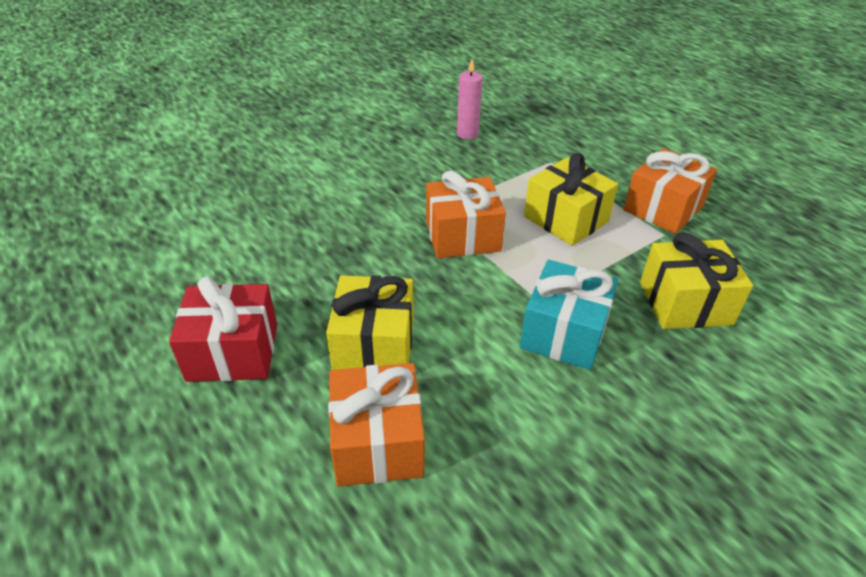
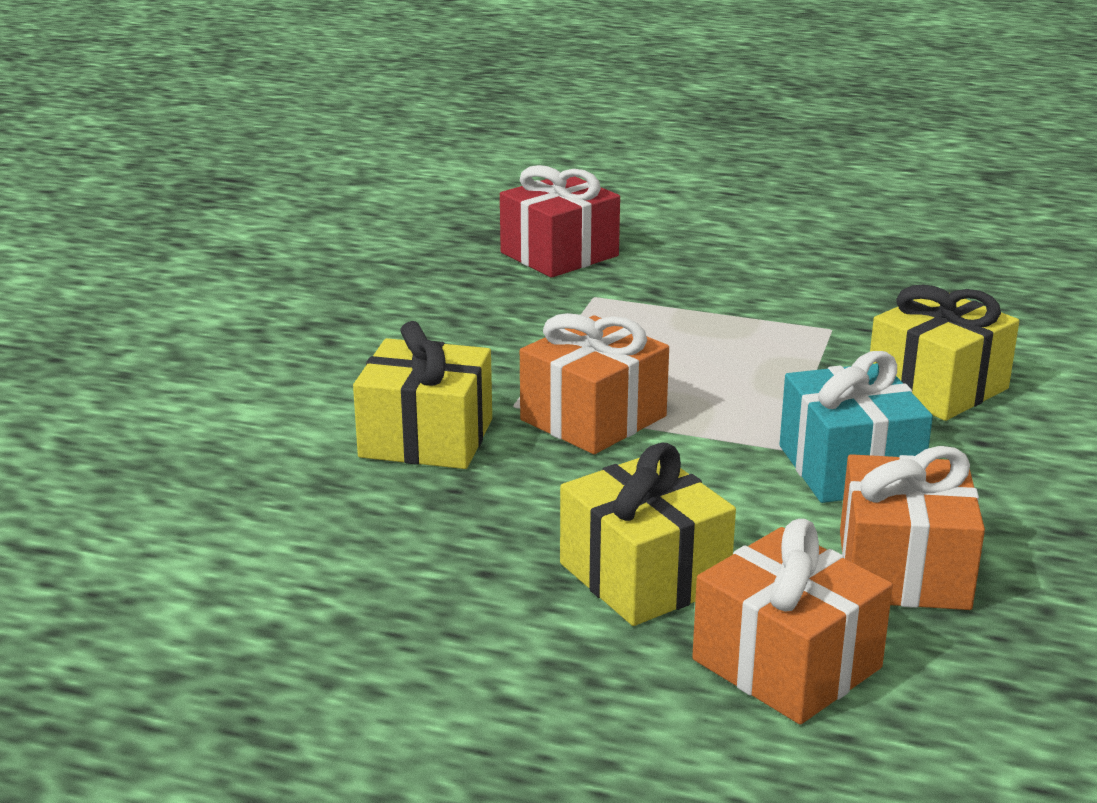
camera: 35 degrees left, 15 degrees down
(233, 352) = (462, 668): red gift -> red gift (559, 254)
(467, 134) = (433, 299): pink candle -> none
(566, 219) = (698, 353): yellow gift -> yellow gift (426, 438)
(663, 208) = (797, 302): orange gift -> orange gift (903, 570)

